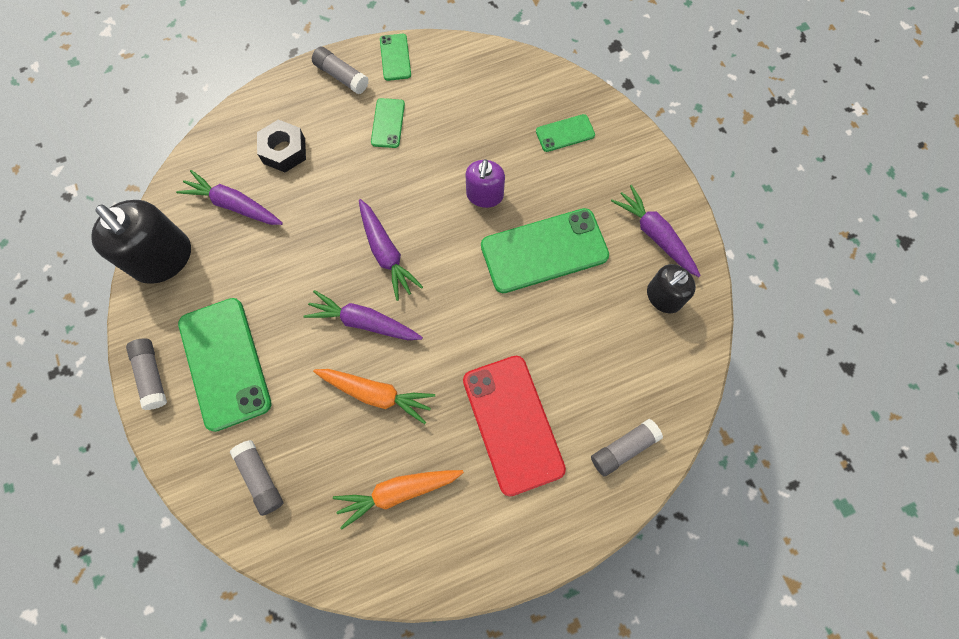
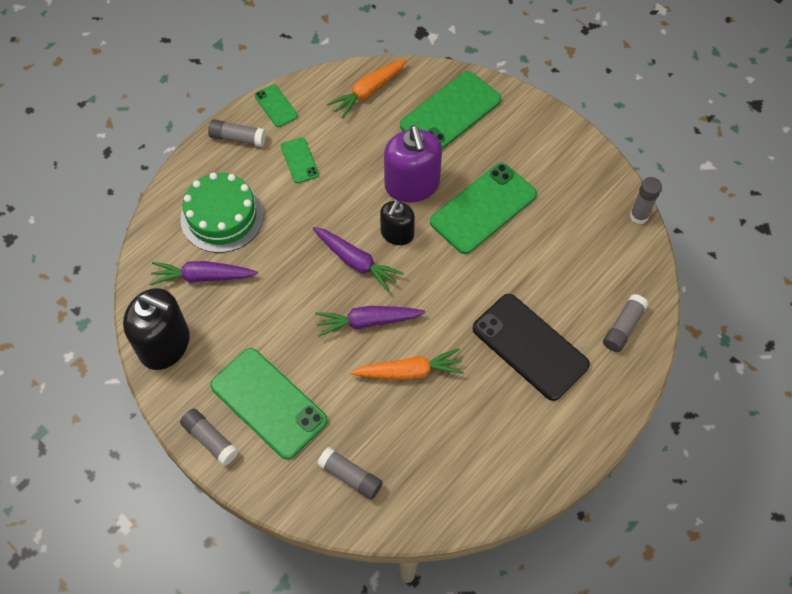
camera: 25 degrees left, 10 degrees down
(284, 151) = (222, 216): black nut -> green cake
(398, 492) = (468, 436): orange carrot -> orange carrot (368, 92)
(484, 195) = (412, 185): purple soap dispenser -> purple soap dispenser, size x1.65
(513, 424) = (530, 346): red phone -> black phone
(565, 133) = (450, 113): green phone -> green phone, size x2.03
(655, 235) = (562, 162): purple carrot -> none
(663, 297) = (594, 205): black soap dispenser -> black soap dispenser (397, 233)
(706, 330) = (639, 216): none -> grey glue stick

